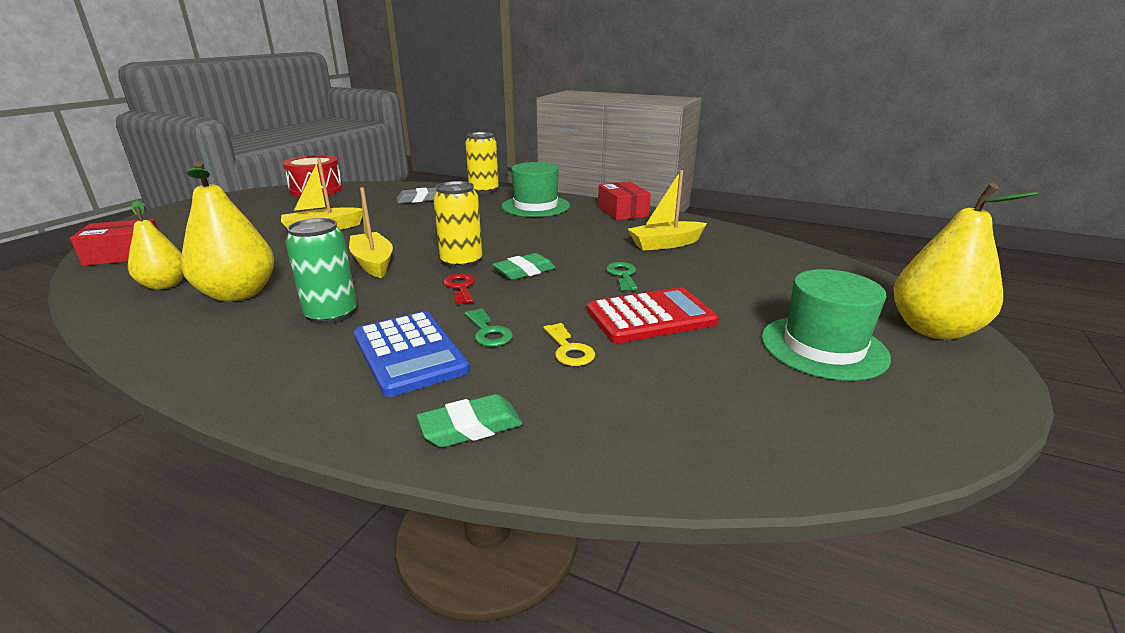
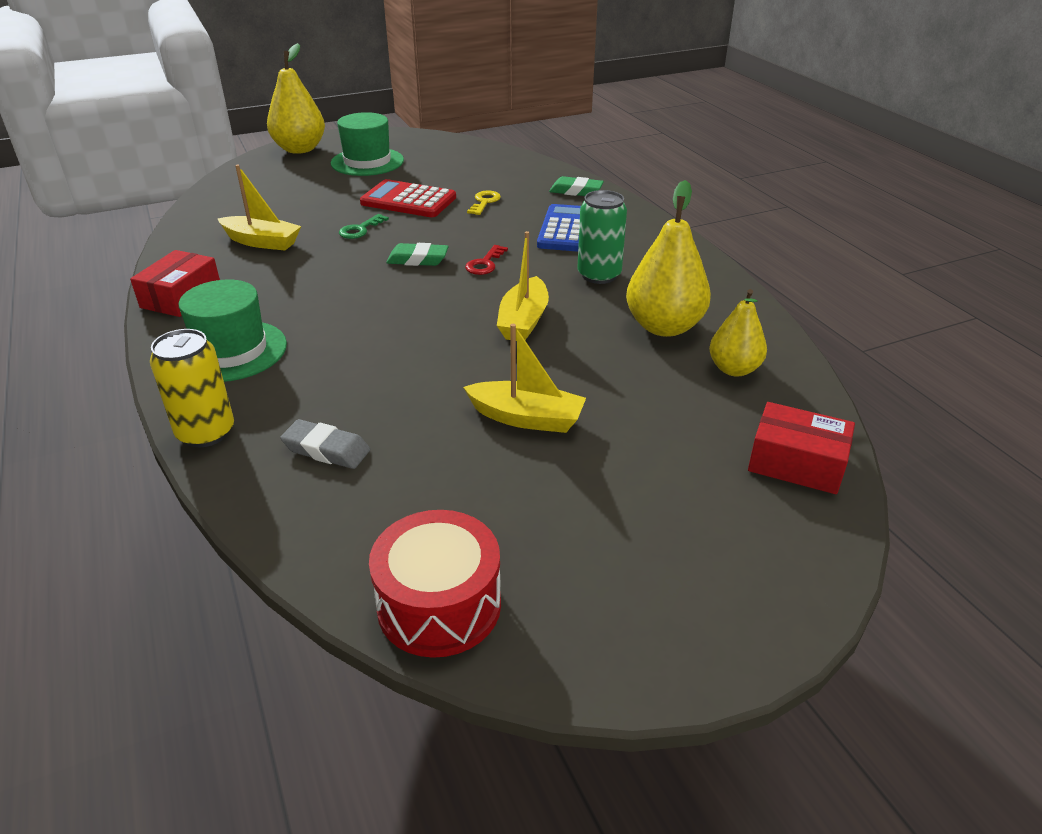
camera: 140 degrees left, 10 degrees up
(461, 262) = (448, 290): yellow can -> none
(488, 332) = (512, 225): green key -> none

